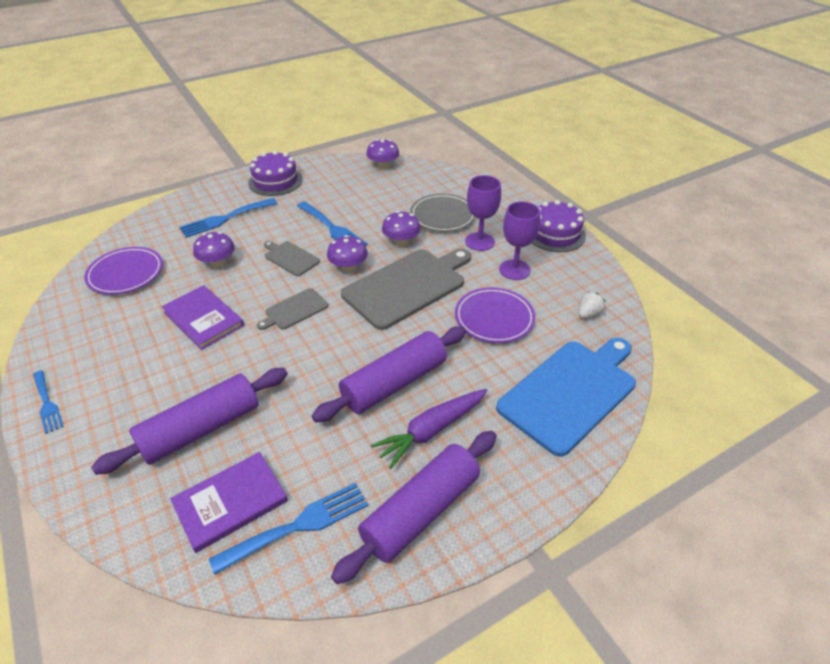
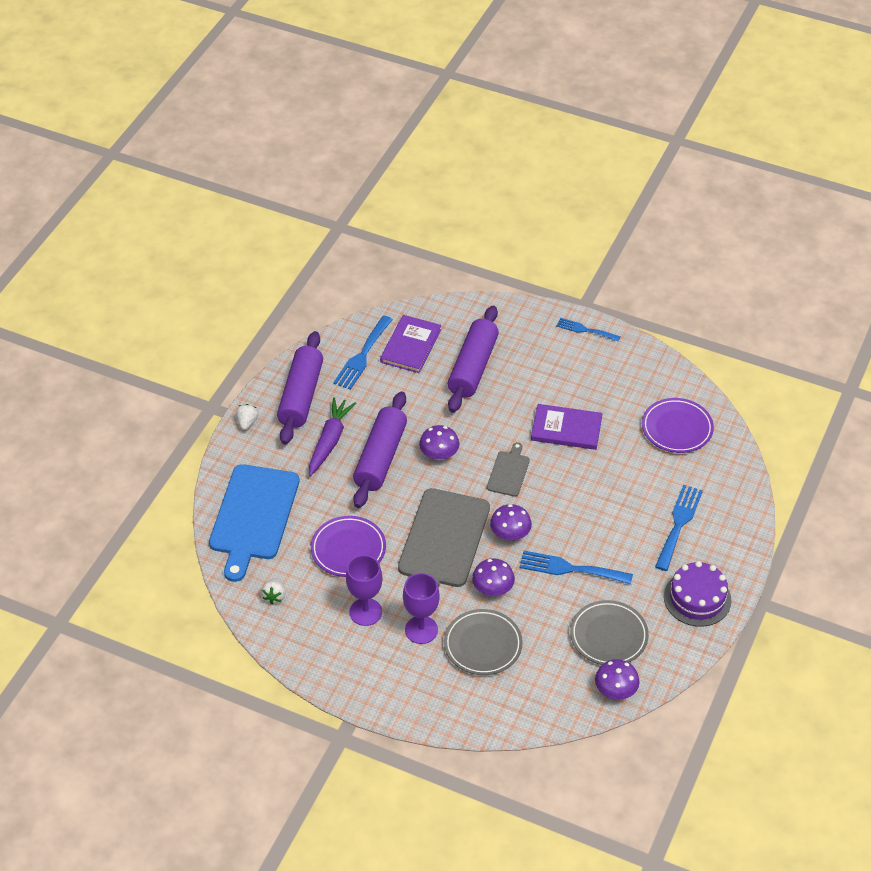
camera: 145 degrees right, 5 degrees up
(217, 263) = (621, 478): purple mushroom -> purple mushroom (439, 454)
(290, 258) = (569, 516): grey cutting board -> none
(354, 187) = (608, 636): none -> grey plate
(514, 512) = (247, 423): none -> white strawberry
(555, 234) = (356, 683): purple cake -> none

